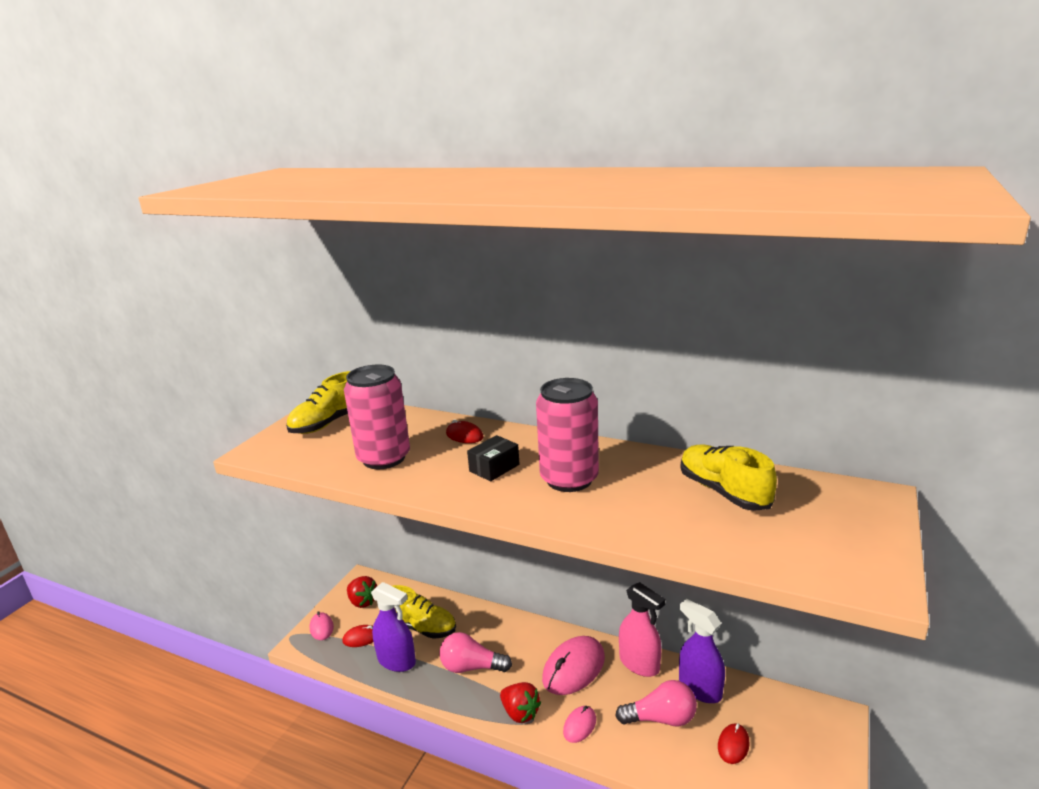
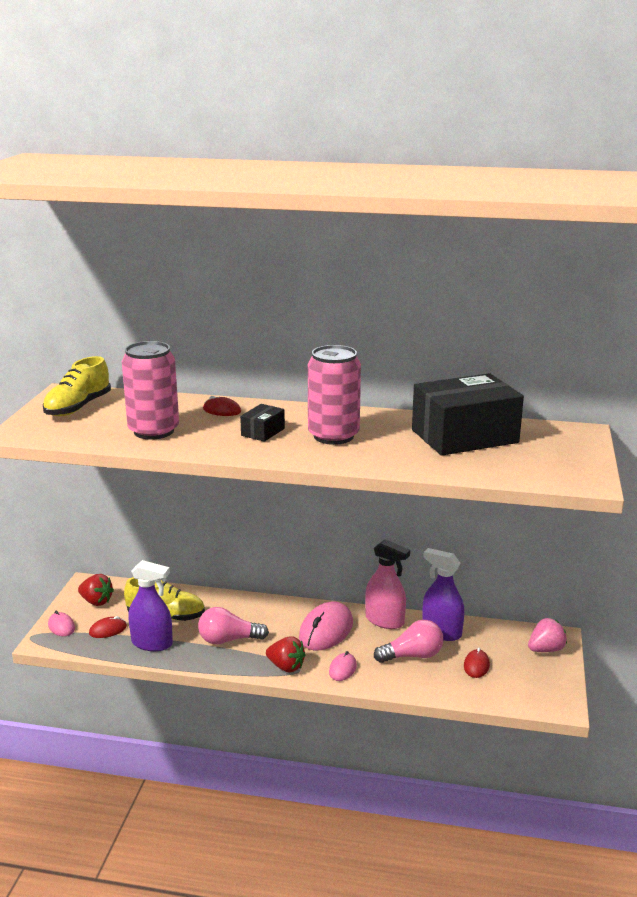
camera: 15 degrees left, 0 degrees up
(723, 491) = (464, 436): yellow shoe -> black box
(821, 733) = (545, 649): none -> pink strawberry

